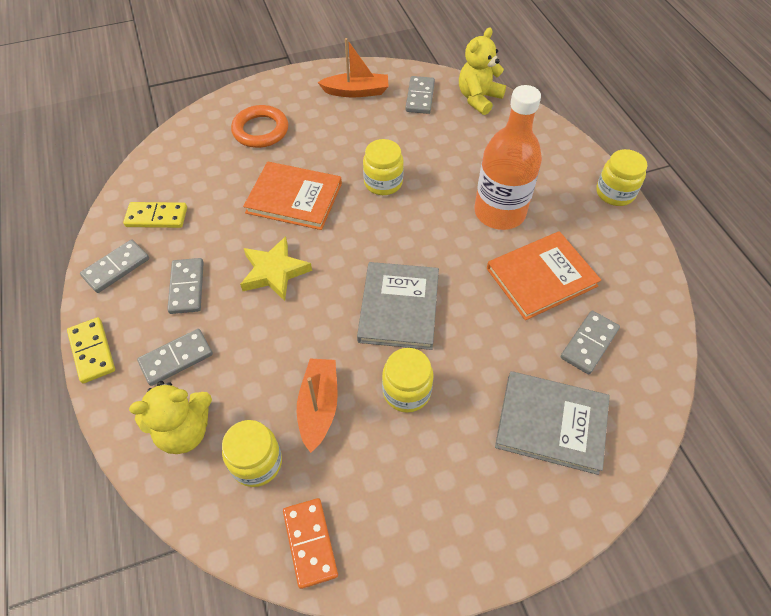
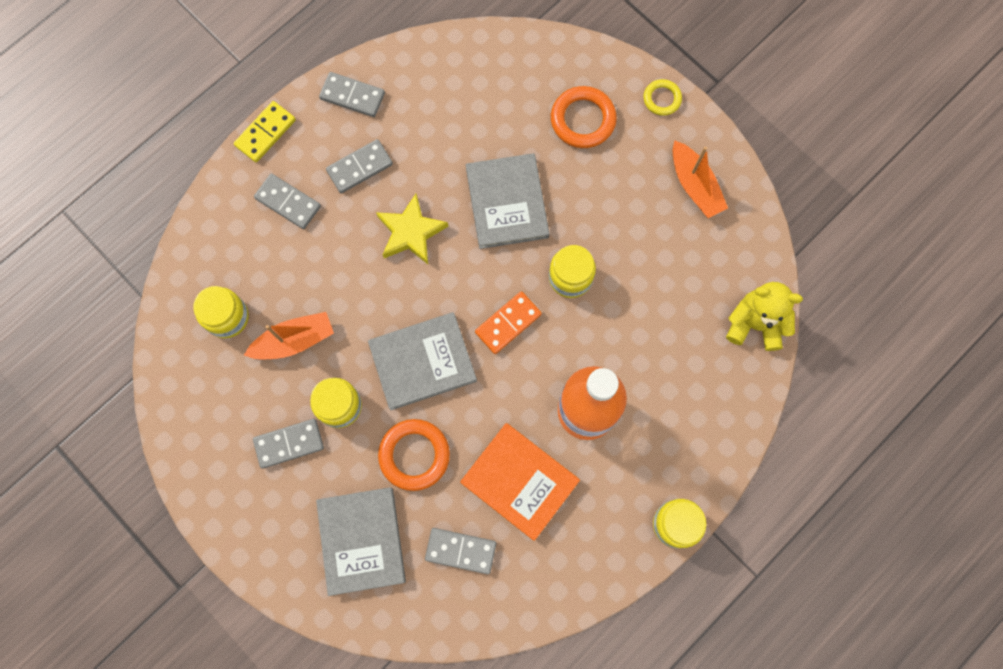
camera: 65 degrees right, 20 degrees up
(156, 217) = (423, 92): yellow domino -> none
(184, 431) = (229, 248): yellow teddy bear -> none
(278, 85) = (662, 99): none -> yellow ring
(294, 198) = (507, 203): orange book -> grey book
(310, 543) = (183, 390): orange domino -> orange domino (508, 323)
(420, 97) = (723, 258): grey domino -> grey domino (289, 444)
(484, 346) = (414, 455): none -> orange ring

